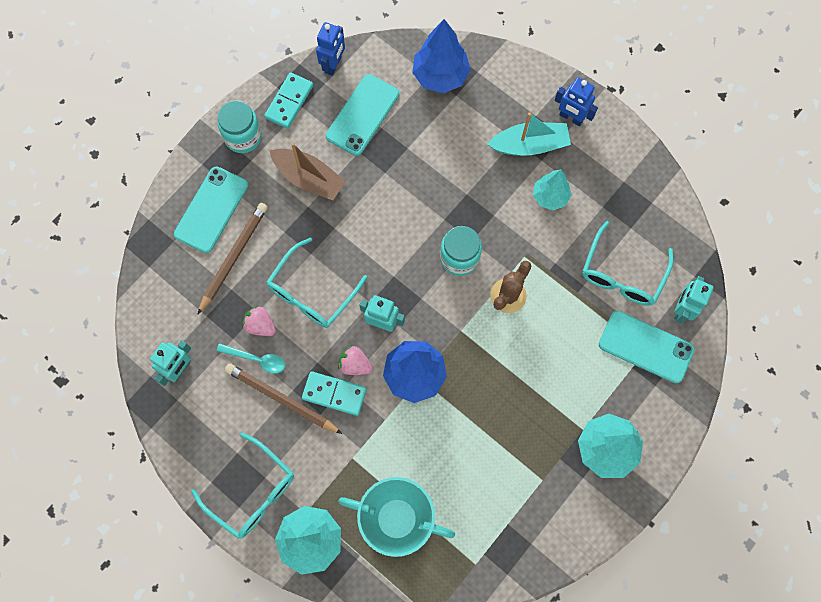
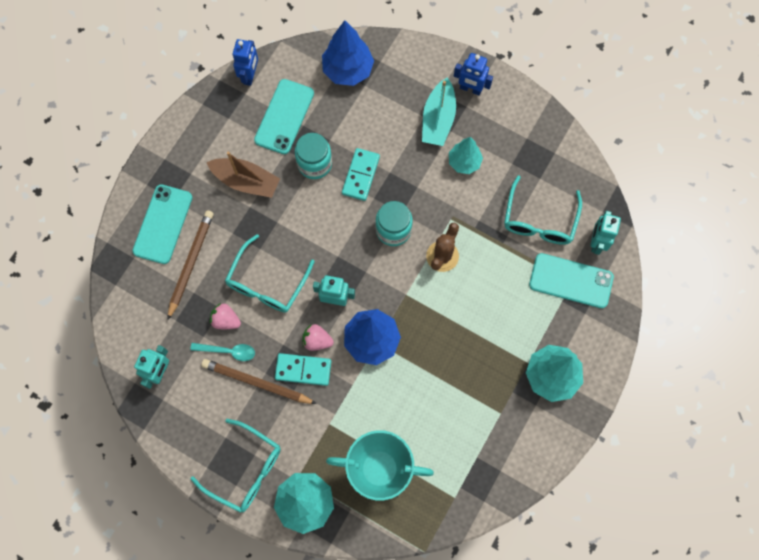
camera: 10 degrees left, 0 degrees up
(243, 137) = (179, 154): turquoise jar -> turquoise jar (314, 164)
(289, 102) = (216, 115): turquoise domino -> turquoise domino (361, 175)
(529, 145) = (438, 119): turquoise boat -> turquoise boat turned 120 degrees clockwise

